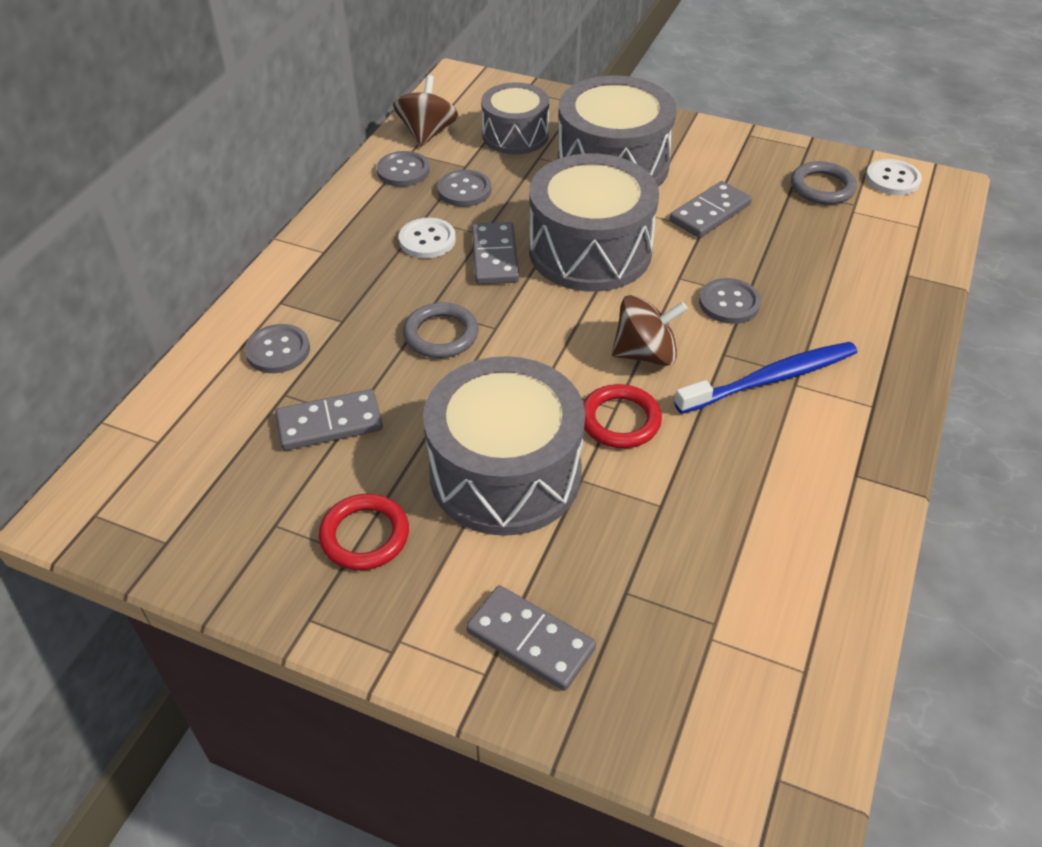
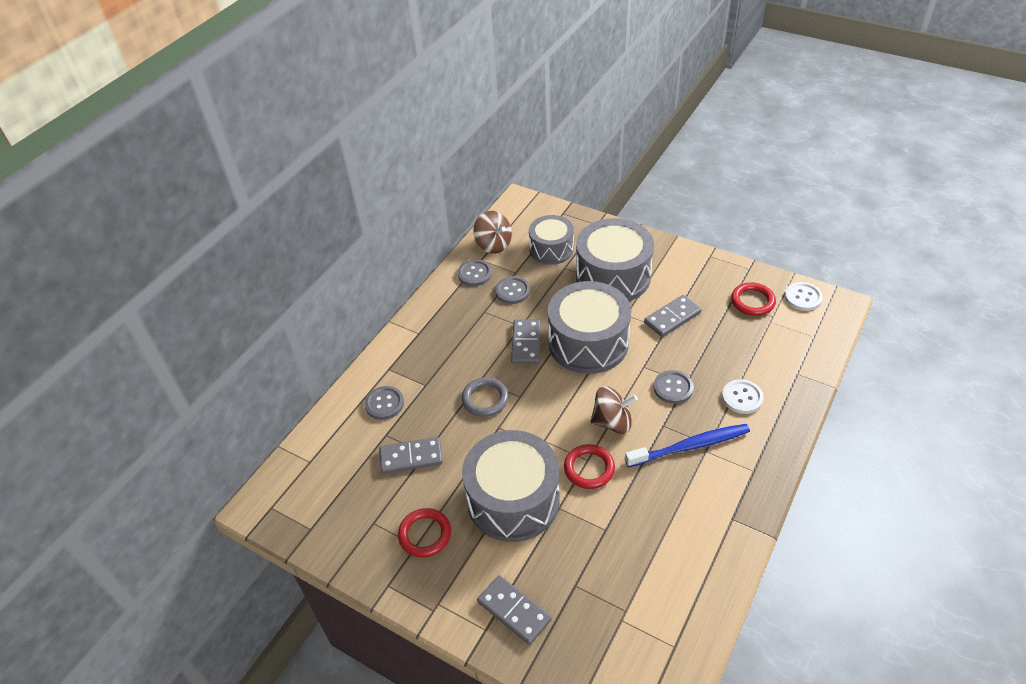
camera: 10 degrees right, 0 degrees up
(427, 133) = (493, 245): brown spinning top -> brown spinning top turned 120 degrees clockwise
(427, 240) = (484, 328): white button -> white button (742, 397)
(822, 187) = (752, 301): grey ring -> red ring

